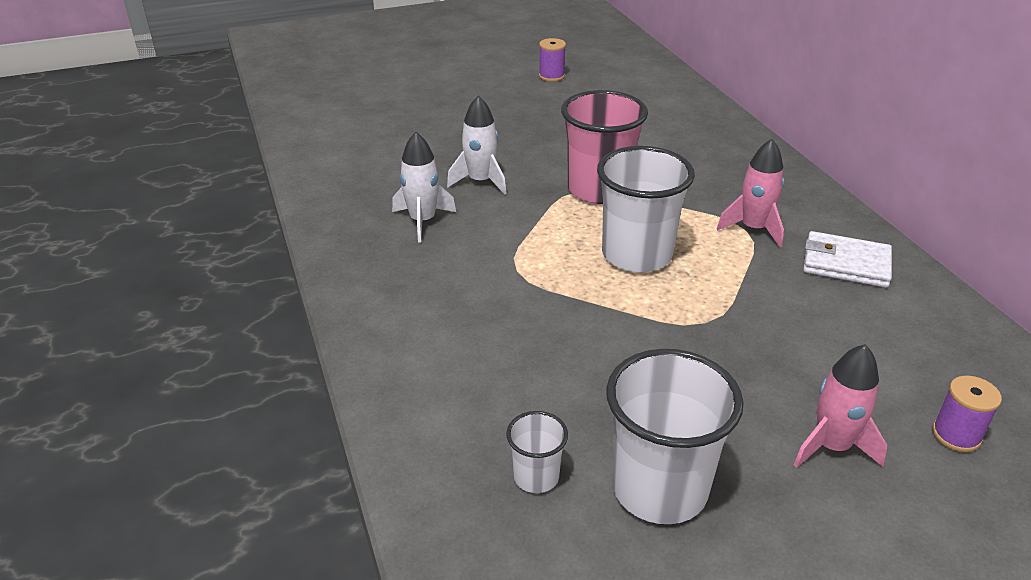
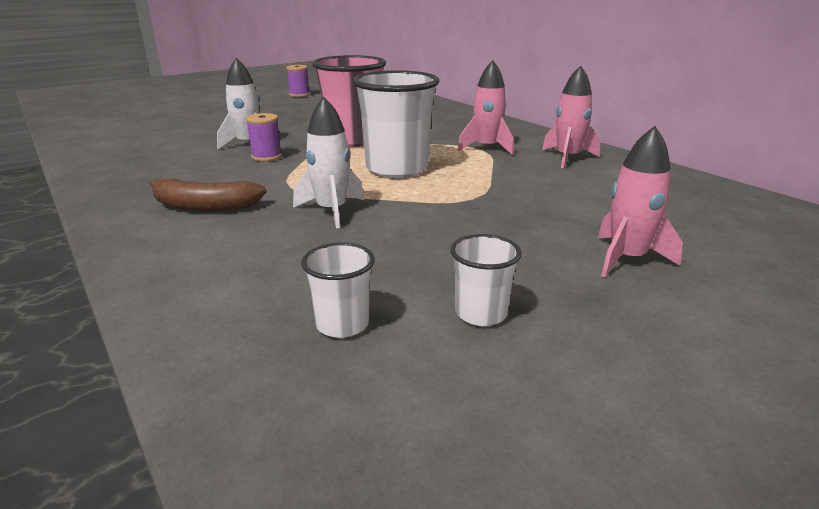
camera: 15 degrees left, 10 degrees down
(422, 221) = (195, 168): white rocket -> white rocket (331, 211)
(429, 290) = (204, 206): none -> brown banana
(659, 489) = (481, 313): white cup -> white cup, size x0.49
(846, 264) = (567, 158): white wallet -> pink rocket
(956, 435) = (723, 238): purple spool -> purple spool (266, 157)

